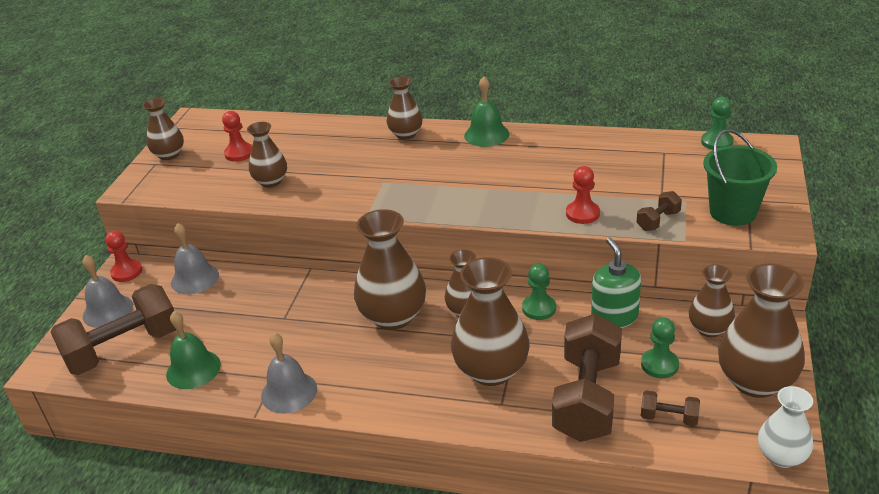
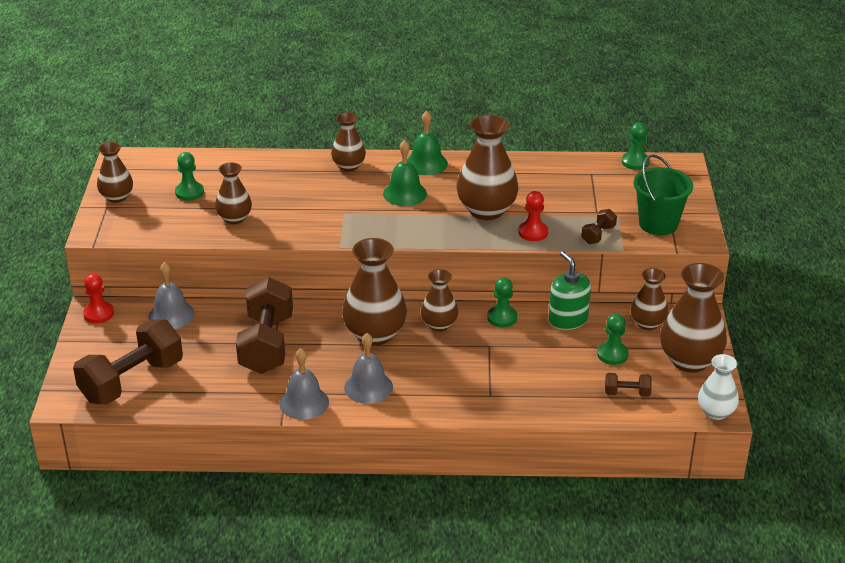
camera: 15 degrees left, 0 degrees up
(108, 311) = (98, 350): grey bell -> grey bell (368, 387)
(193, 369) = (207, 392): green bell -> green bell (405, 193)
(239, 153) = (189, 192): red pawn -> green pawn
(491, 370) = (475, 370): brown vase -> brown vase (486, 210)
(587, 398) = (559, 384): brown dumbbell -> brown dumbbell (266, 344)

